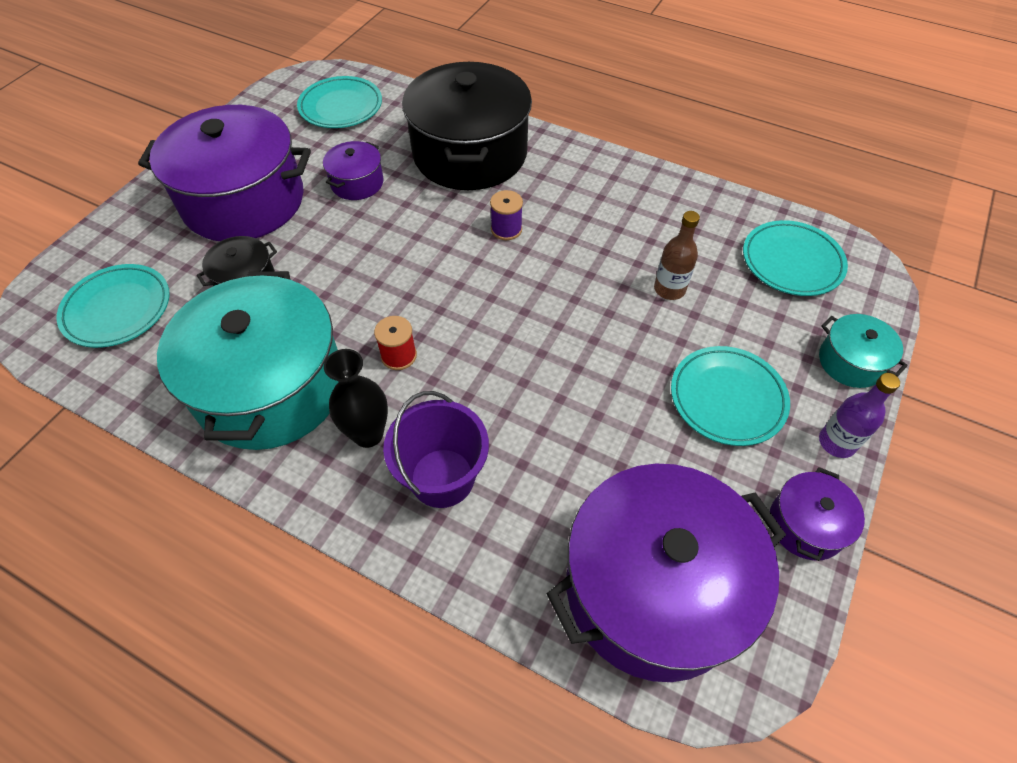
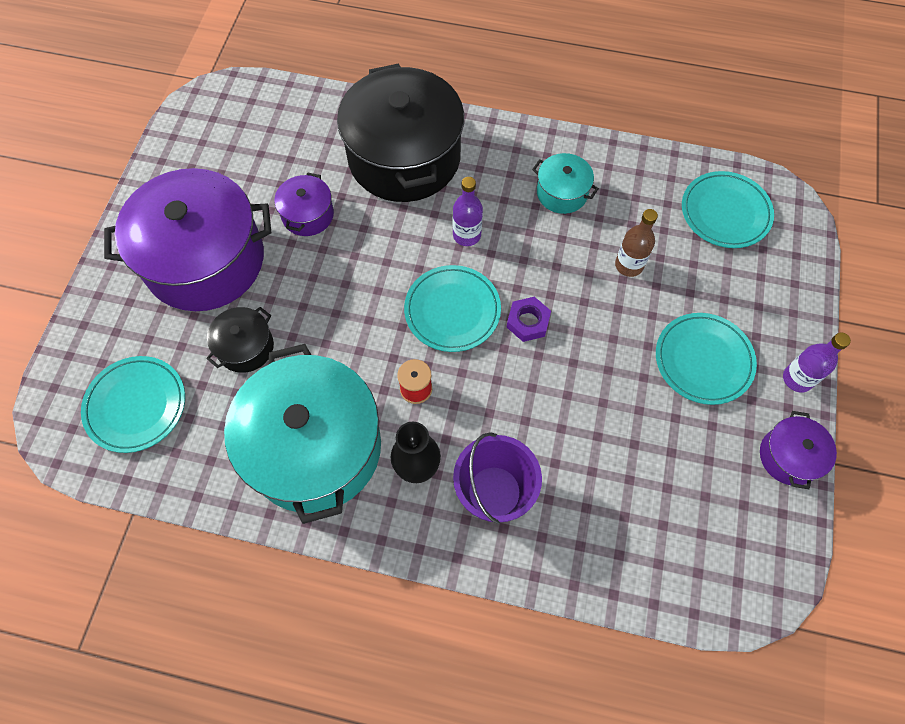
camera: 15 degrees left, 10 degrees up
(341, 107) = (256, 128): turquoise plate -> turquoise plate (452, 311)
(506, 229) = (467, 235): purple spool -> purple bottle
(541, 319) = (528, 322): none -> purple nut
(653, 589) = (688, 540): purple pot -> none
(851, 362) = (793, 301): turquoise pot -> turquoise pot (562, 193)

